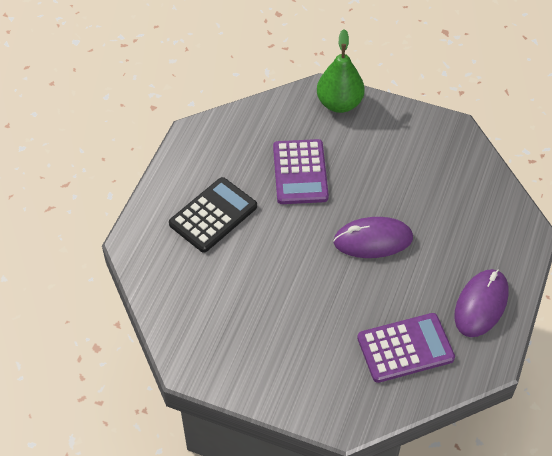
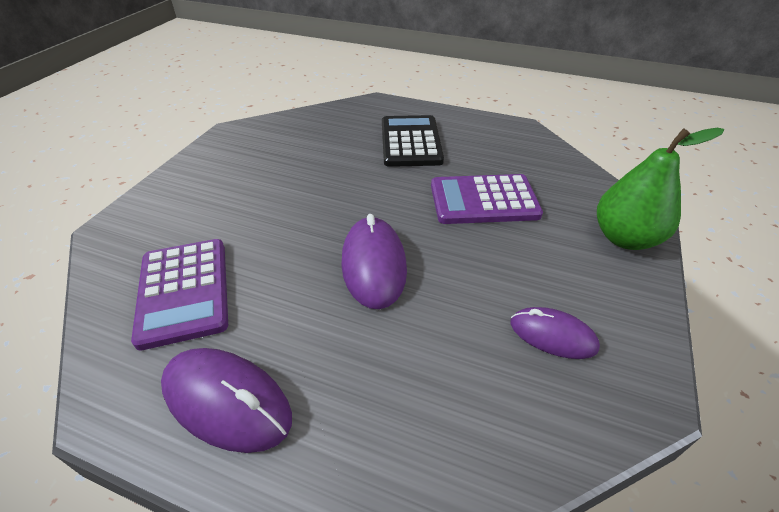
camera: 90 degrees right, 10 degrees down
(213, 215) = (410, 142): black calculator -> black calculator turned 135 degrees counterclockwise
(422, 156) = (552, 335): none -> purple mouse

